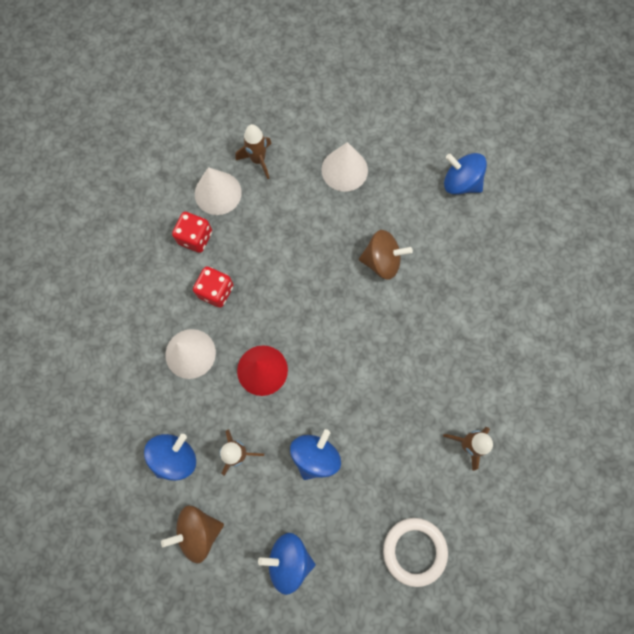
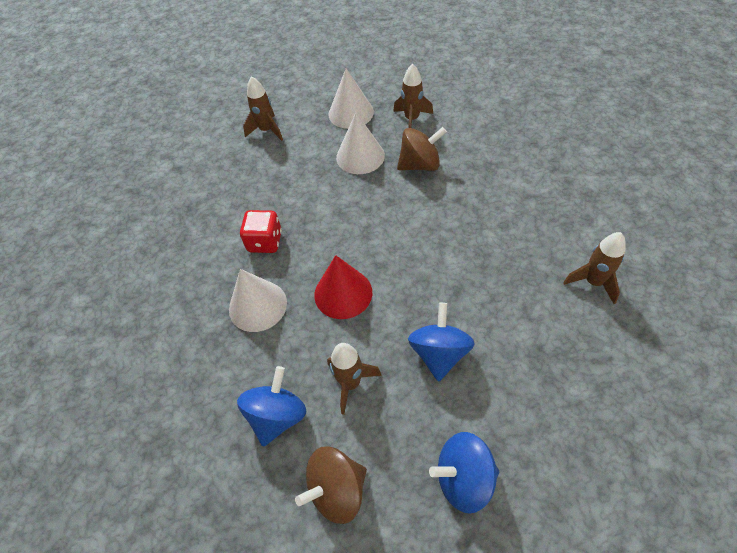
camera: 15 degrees left, 20 degrees down
(195, 238) = (227, 206): red dice -> none
(218, 193) = (237, 165): white cone -> white cone (360, 156)
(398, 202) = (412, 119): none -> brown rocket
(414, 550) = (603, 409): white ring -> none
(460, 183) = (459, 90): blue spinning top -> none

